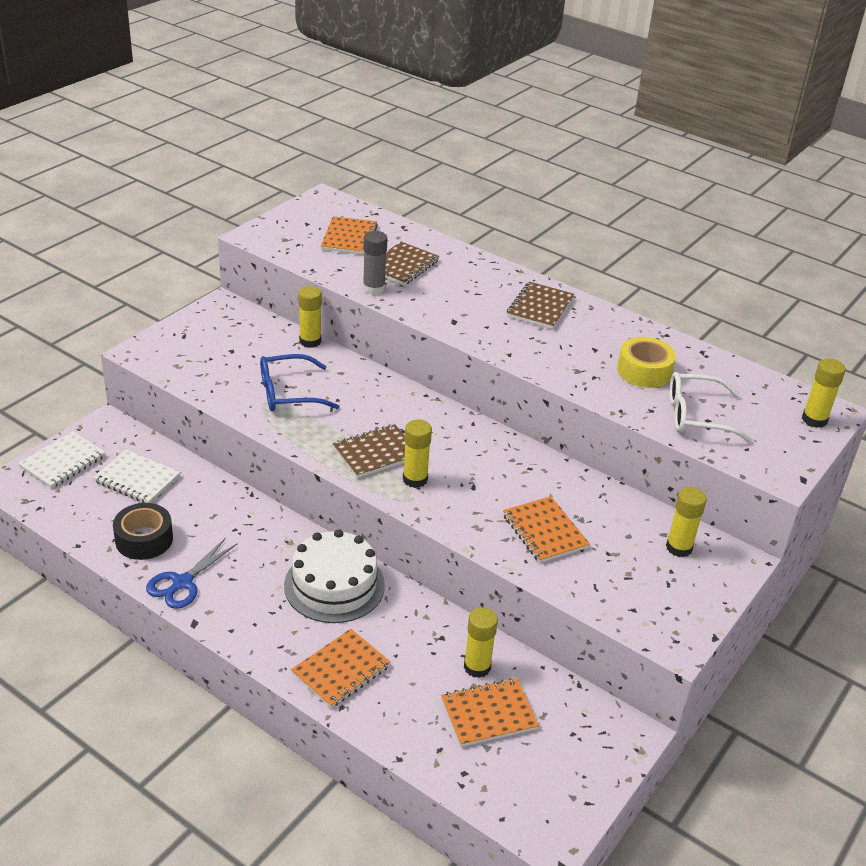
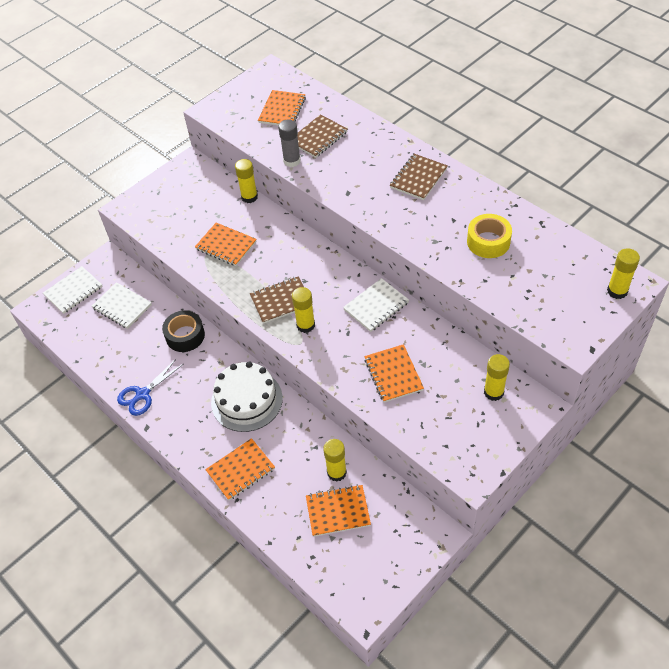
camera: 15 degrees right, 15 degrees up
(144, 539) = (121, 358): black tape -> black tape (185, 336)
(288, 393) = (226, 245): blue glasses -> orange notebook
(504, 457) = (376, 306): none -> white notebook
(697, 416) = (520, 286): white glasses -> none

